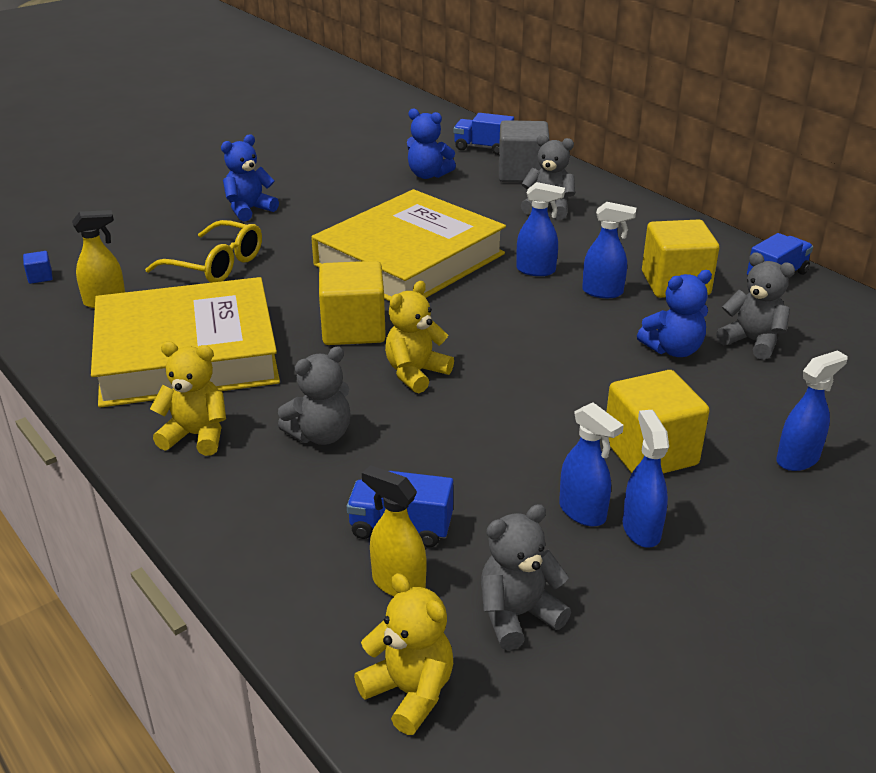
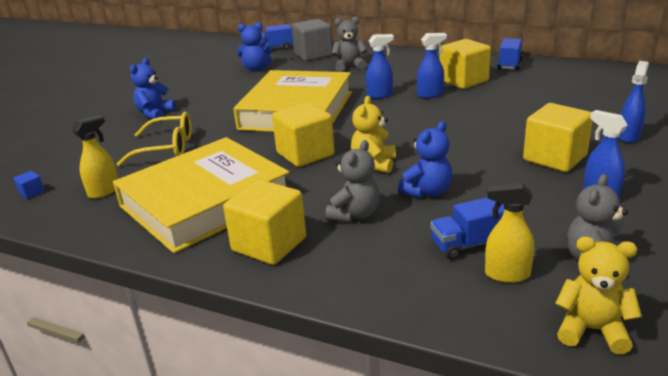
camera: 25 degrees left, 5 degrees down
(196, 435) = (269, 244): yellow teddy bear -> yellow cube
(583, 512) = (559, 198): blue spray bottle -> none
(673, 349) = (502, 109): blue teddy bear -> blue teddy bear (427, 192)
(752, 341) = (536, 94): grey teddy bear -> none

